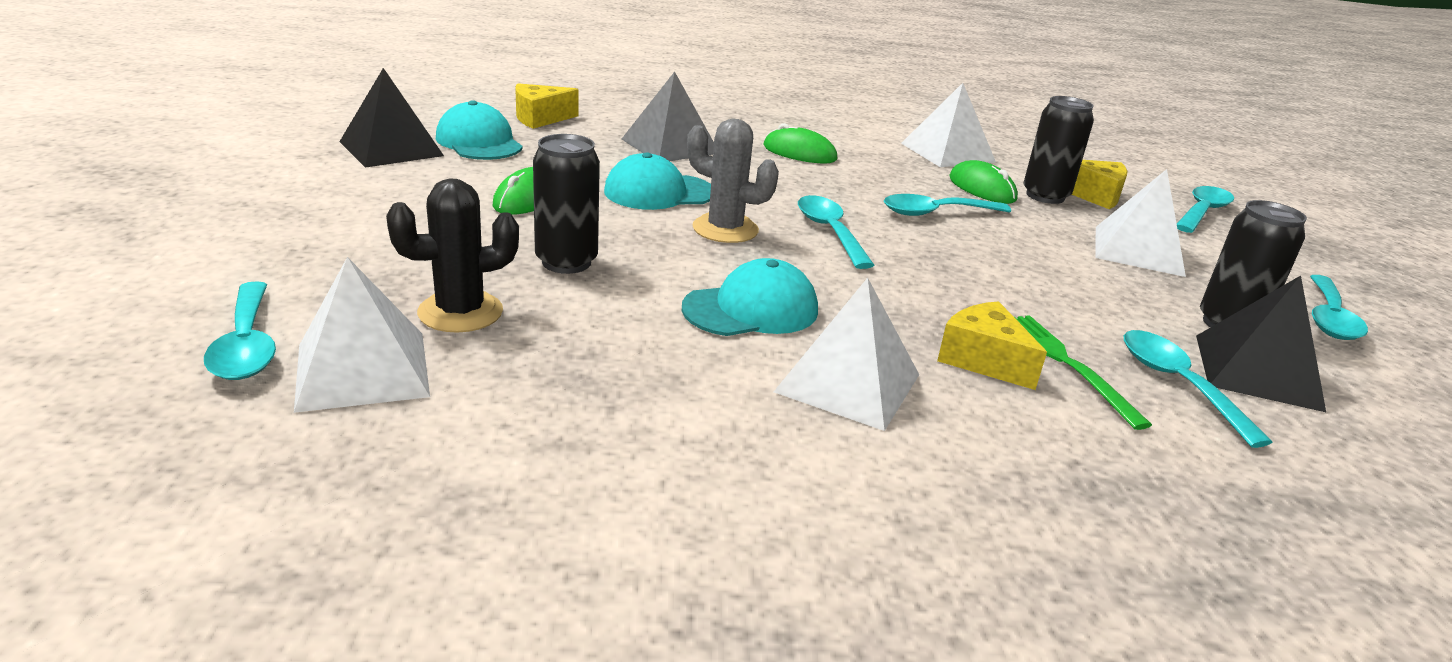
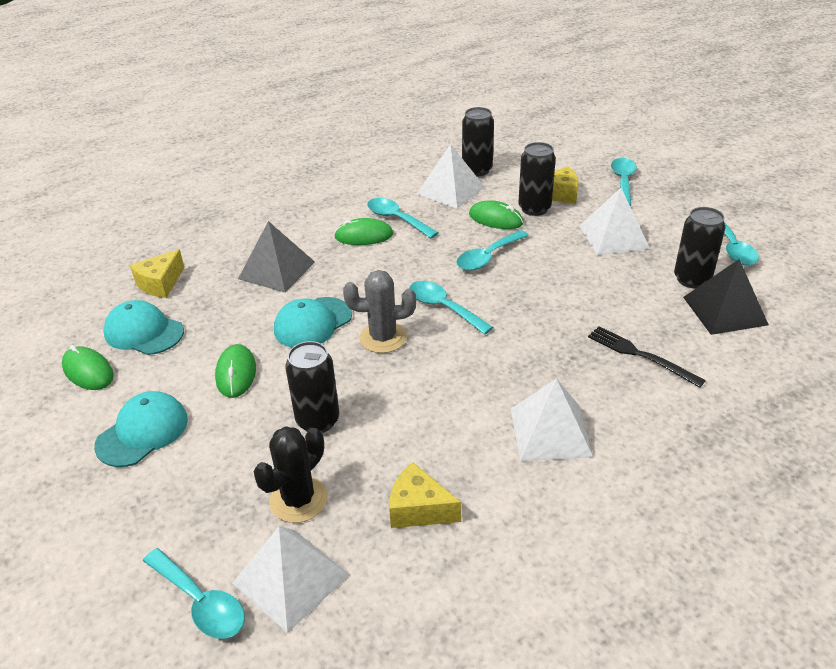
camera: 25 degrees left, 10 degrees up
(391, 148) = (88, 371): black pyramid -> green mouse
(751, 309) = (456, 402): turquoise cap -> turquoise cap (142, 432)
(983, 360) = (600, 375): yellow cheese -> yellow cheese (419, 509)
(1000, 148) = (477, 170): none -> black can
(1067, 364) = (640, 355): green fork -> black fork
(1178, 384) = (697, 341): turquoise spoon -> turquoise spoon (397, 219)

